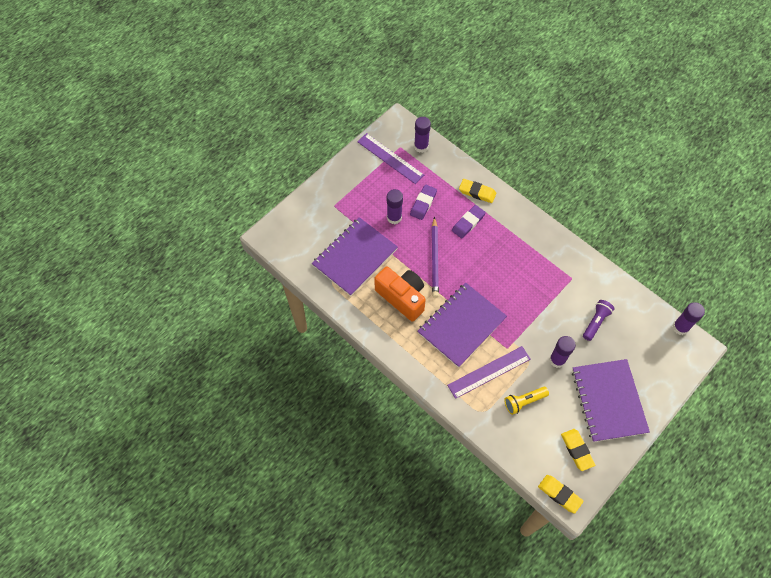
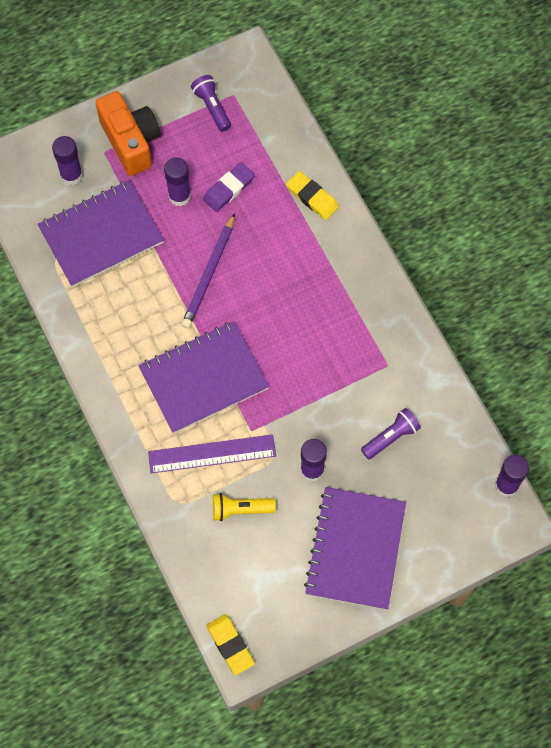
camera: 20 degrees right, 5 degrees up
(390, 158) = (212, 107): purple ruler -> purple flashlight
(402, 297) = (140, 312): orange camera -> orange camera (131, 141)
(421, 146) = (263, 104): purple glue stick -> purple glue stick (71, 175)
(468, 223) = (279, 237): purple eraser -> none
(577, 450) = (280, 598): yellow eraser -> none

